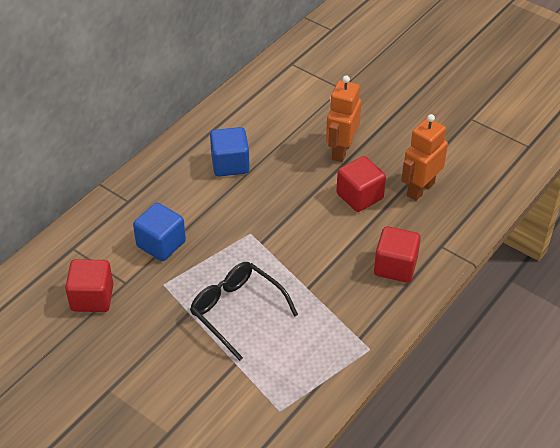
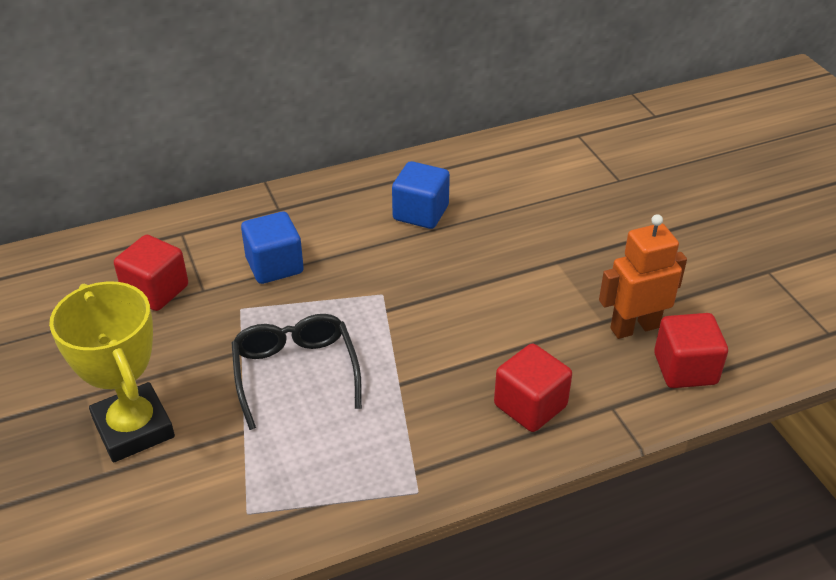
camera: 30 degrees right, 5 degrees down
(162, 396) = (133, 428): none -> yellow trophy
(341, 150) = (565, 246): orange robot -> none
(359, 196) = (548, 305): red cube -> red cube (685, 369)

